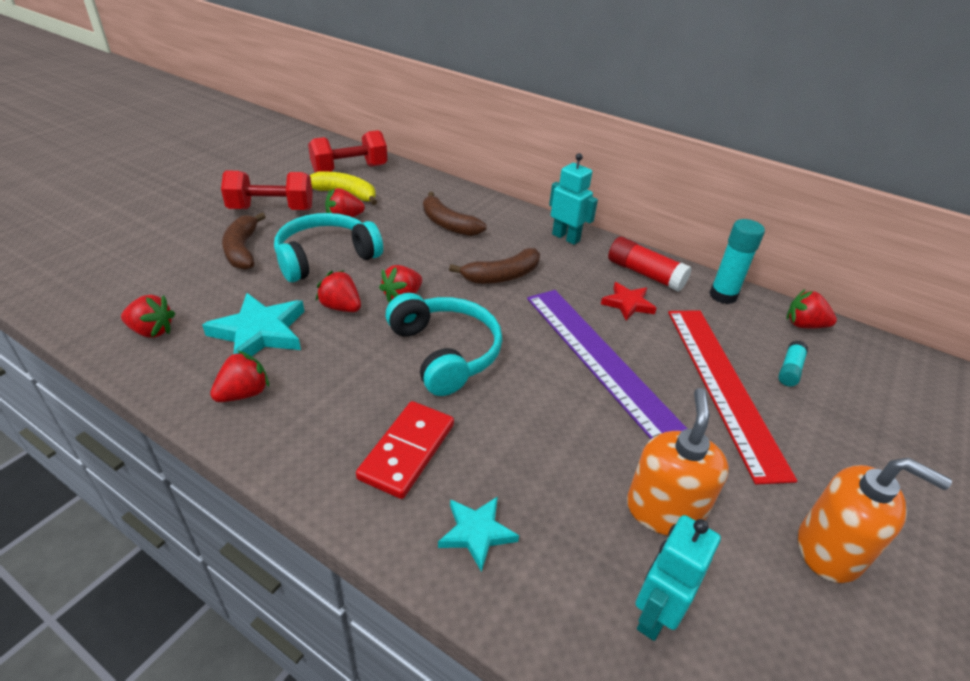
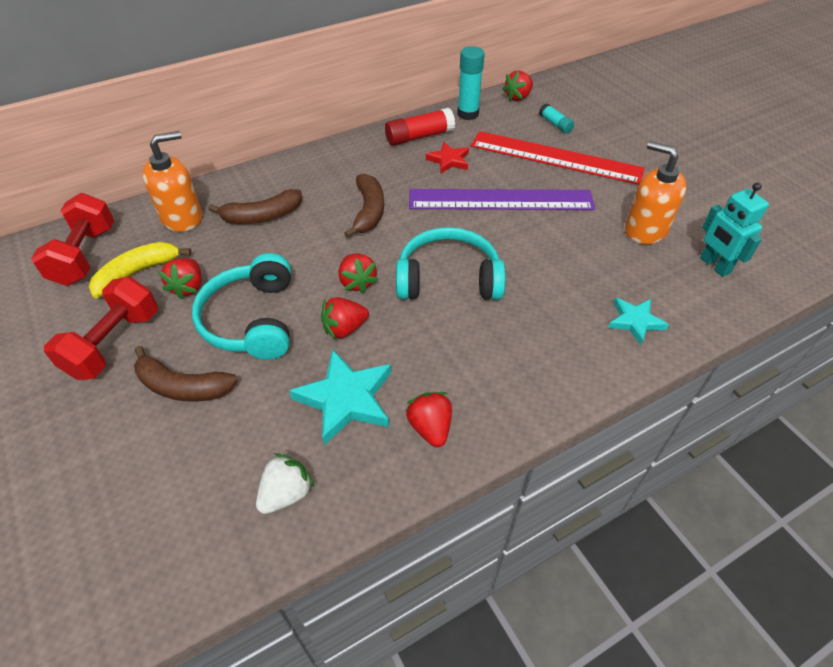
camera: 60 degrees left, 10 degrees up
(152, 331) = (286, 493): red strawberry -> white strawberry
(407, 451) = (547, 335): red domino -> none
(566, 237) = (341, 155): turquoise robot -> none
(830, 550) = (692, 181): orange soap dispenser -> orange soap dispenser (182, 217)

